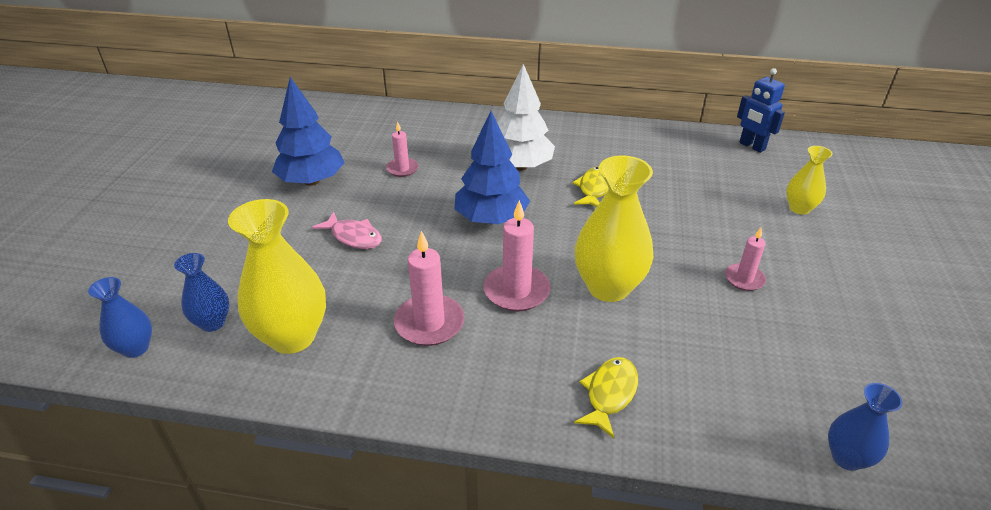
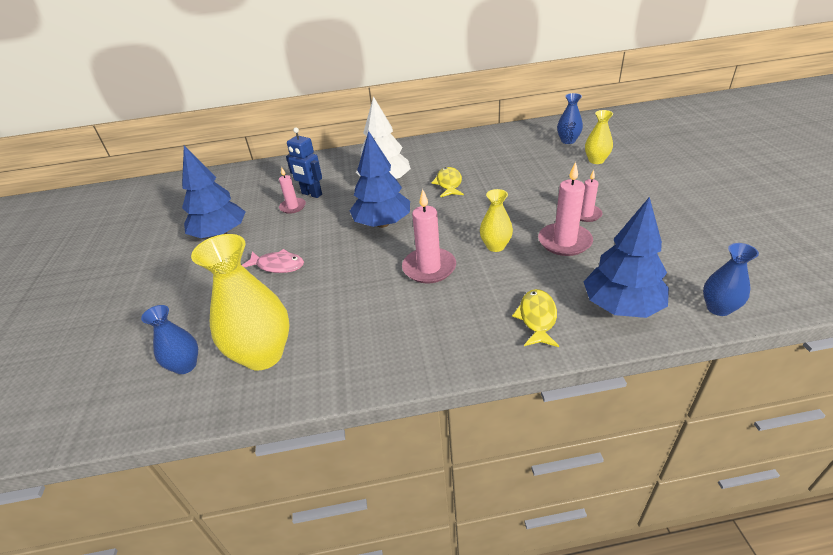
camera: 15 degrees left, 0 degrees up
(135, 348) = (121, 408): blue vase -> blue vase (568, 141)
(429, 323) = (373, 310): pink candle -> pink candle (564, 242)
(608, 287) = (495, 246): yellow vase -> yellow vase, size x0.54
(721, 413) = (621, 306): none -> blue tree
(752, 146) = (542, 130): blue robot -> blue robot (311, 194)

